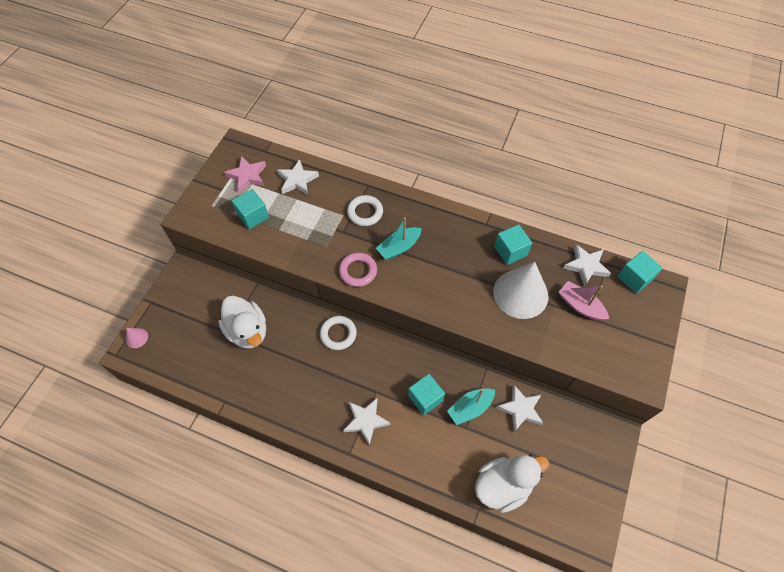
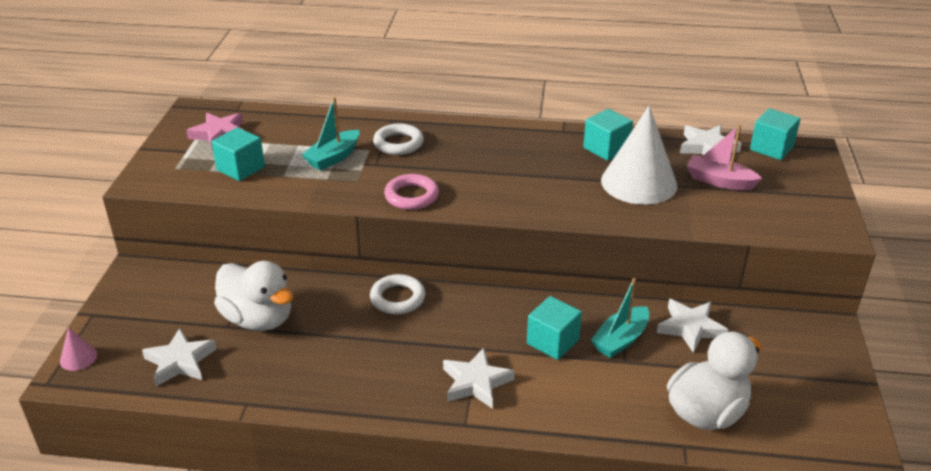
camera: 15 degrees left, 25 degrees down
(297, 180) = (292, 128): white star -> white star (180, 361)
(399, 247) = (458, 167): turquoise boat -> turquoise boat (333, 157)

